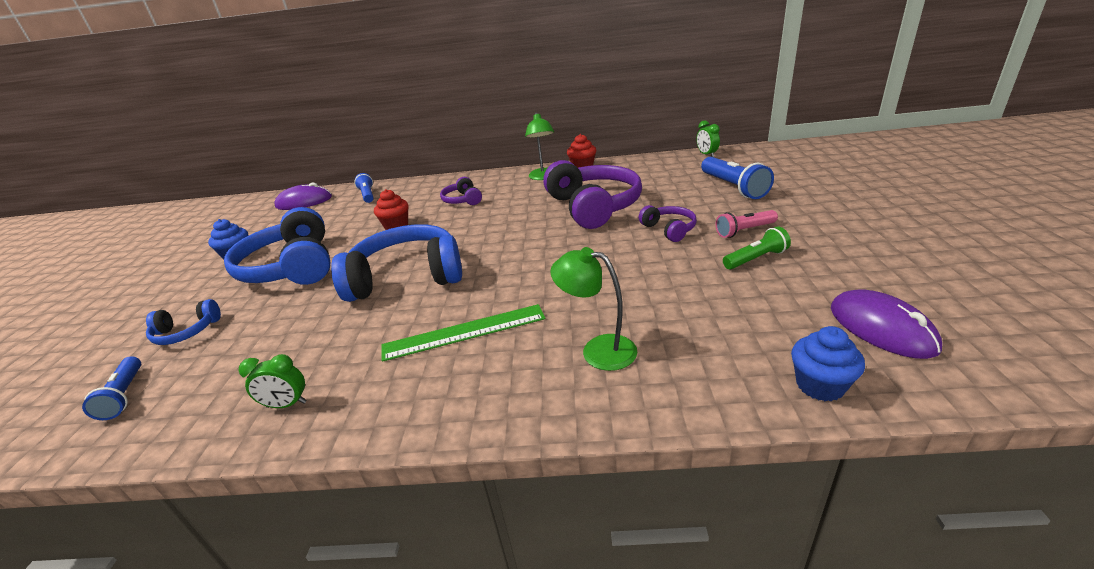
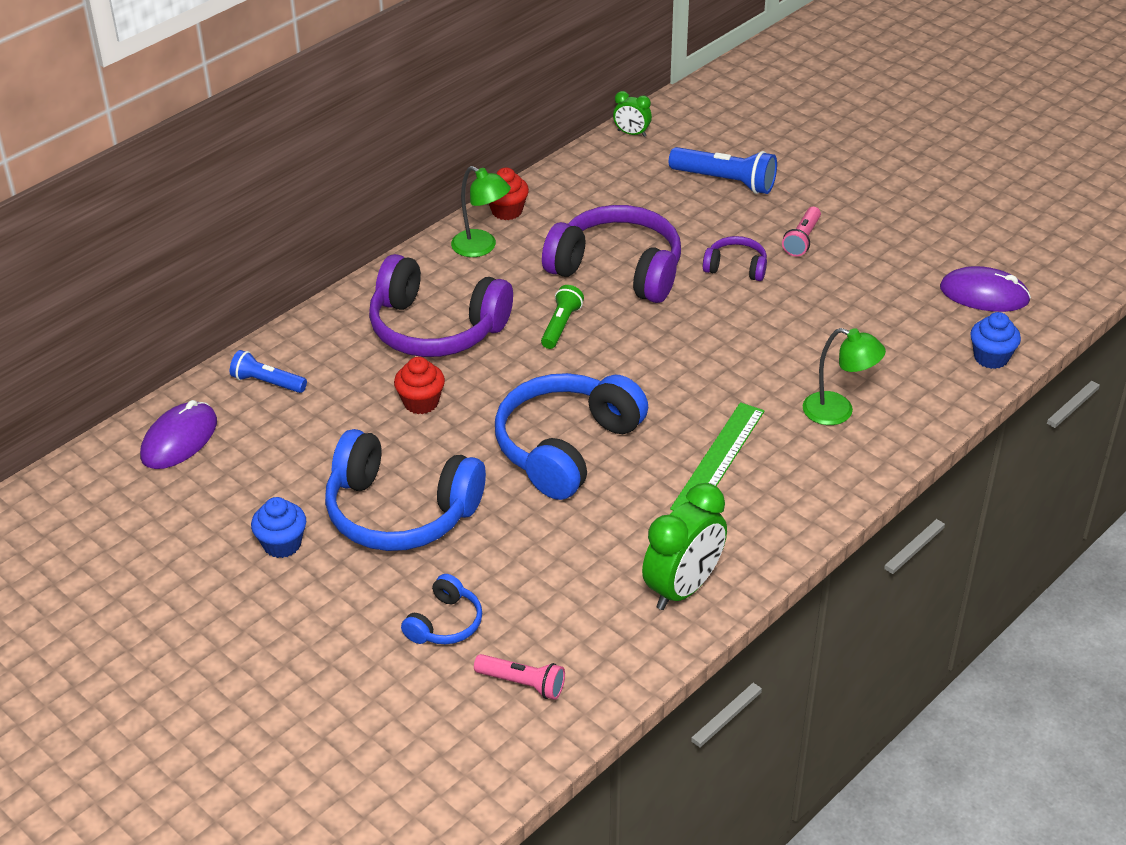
camera: 50 degrees left, 10 degrees up
(124, 395) = (522, 683): blue flashlight -> pink flashlight
(287, 404) = (683, 588): green clock -> green clock, size x1.95
(463, 200) = (436, 328): purple headphones -> purple headphones, size x2.08
(598, 350) = (838, 412): green lamp -> green lamp turned 135 degrees counterclockwise
(756, 259) = (846, 269): green flashlight -> green flashlight (561, 325)

